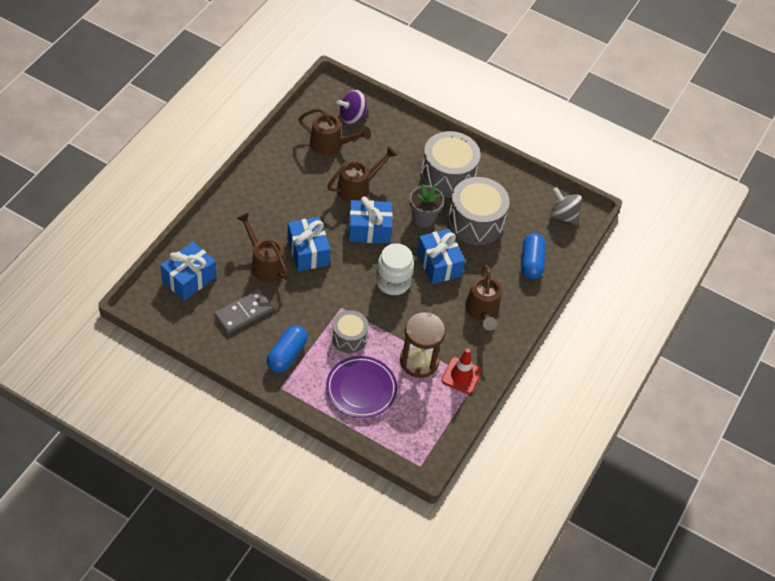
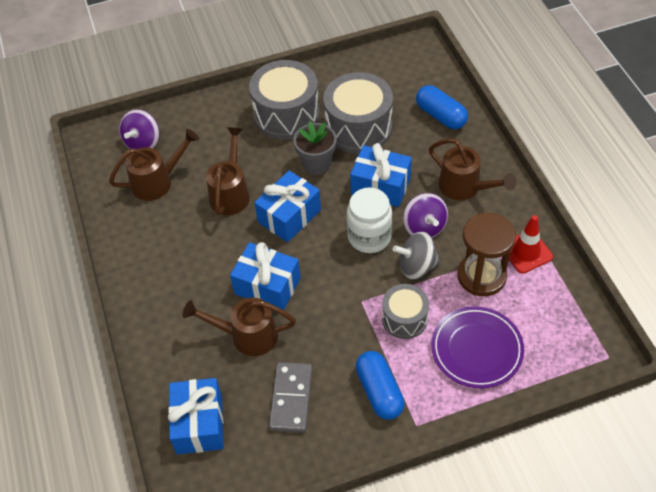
camera: 40 degrees left, 0 degrees up
(428, 307) = (424, 227): none -> purple spinning top
(563, 216) = (410, 61): grey spinning top -> grey spinning top (417, 266)

